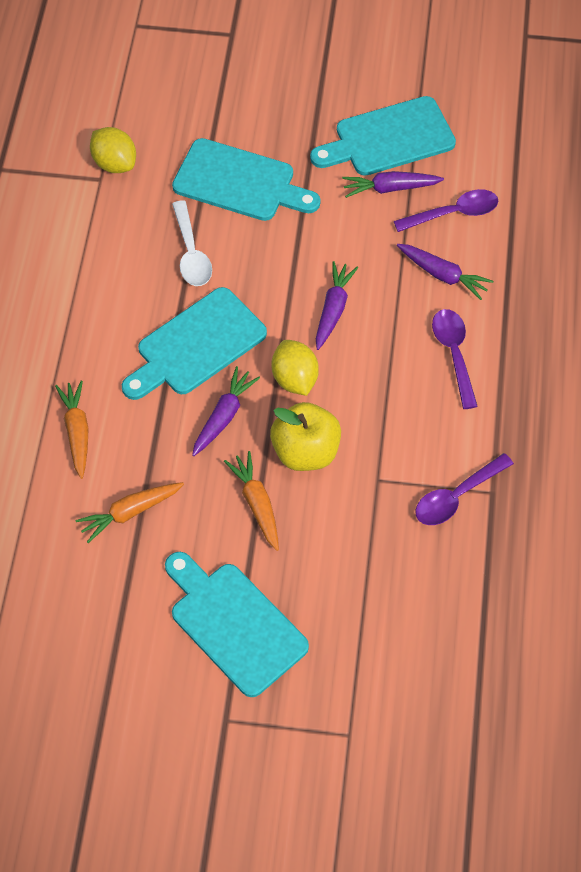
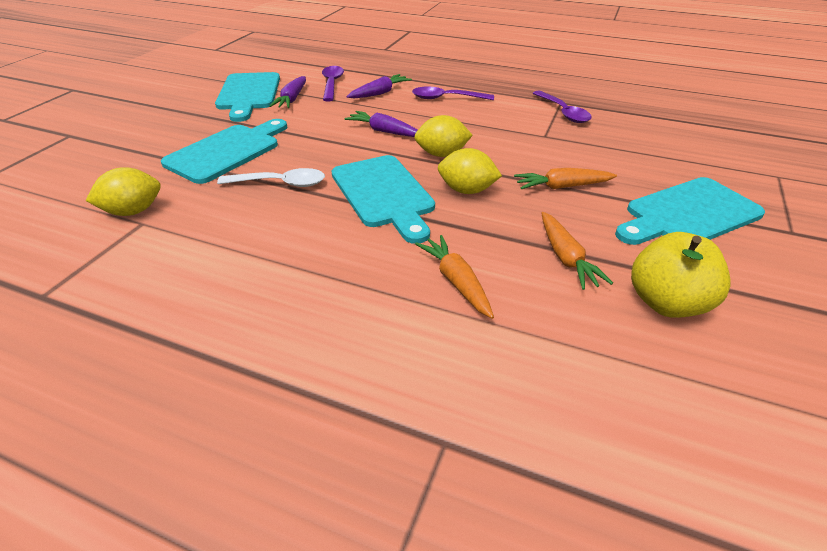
camera: 75 degrees left, 20 degrees down
(77, 432) = (456, 281): orange carrot -> orange carrot turned 60 degrees clockwise
(224, 416) = (467, 190): purple carrot -> yellow lemon
(305, 452) = (513, 159): yellow apple -> yellow apple (666, 303)

